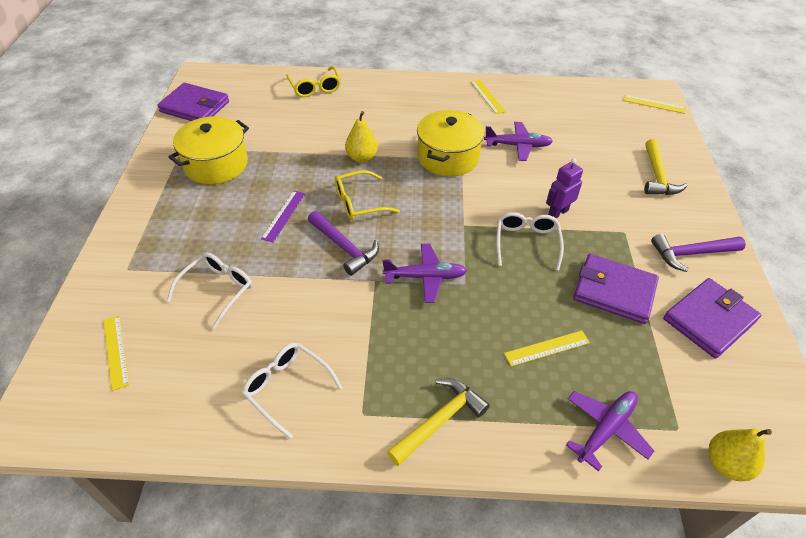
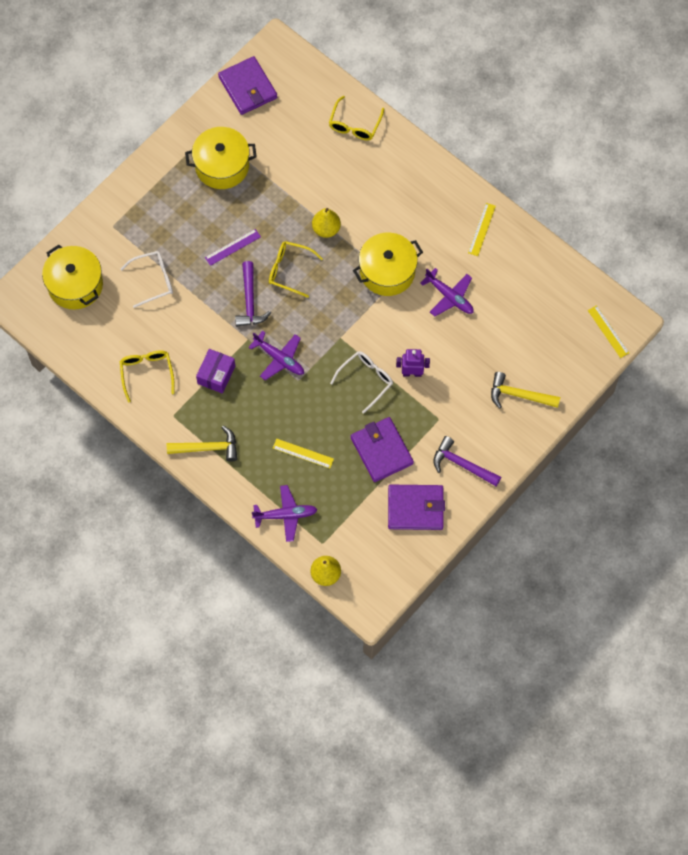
camera: 40 degrees right, 20 degrees up
(116, 351) = (75, 285): yellow ruler -> yellow pot
(287, 388) = (147, 373): white glasses -> yellow glasses
(373, 335) = (216, 375): none -> purple box
(657, 176) = (519, 395): yellow hammer -> yellow hammer turned 60 degrees clockwise

